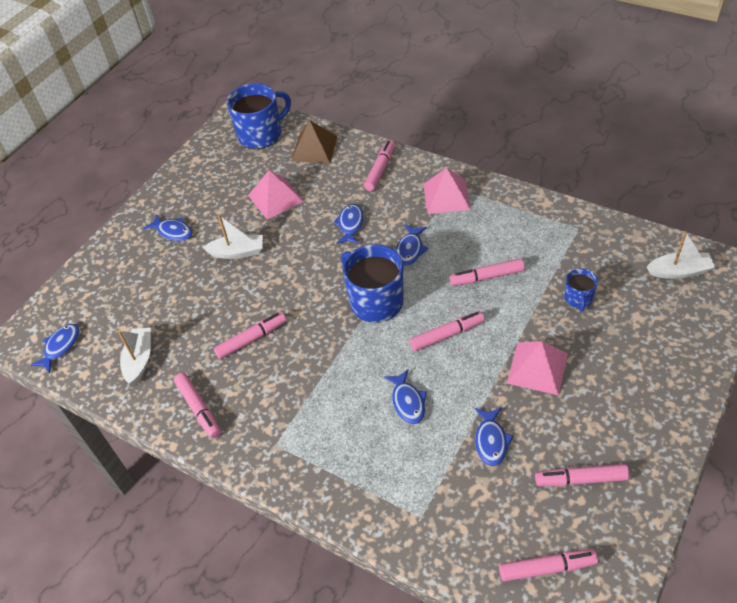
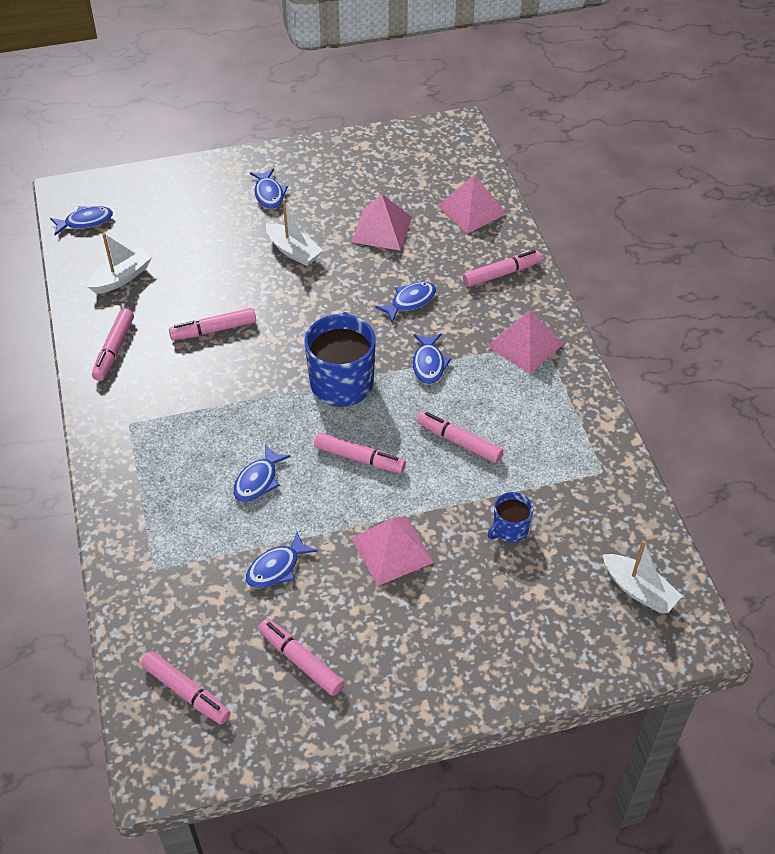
camera: 40 degrees right, 0 degrees up
(251, 339) = (214, 330): pink marker -> pink marker turned 150 degrees clockwise
(261, 135) = (444, 162): blue mug -> none
(314, 148) = (471, 210): brown pyramid -> pink pyramid
(410, 250) = (428, 364): blue fish -> blue fish turned 60 degrees counterclockwise

